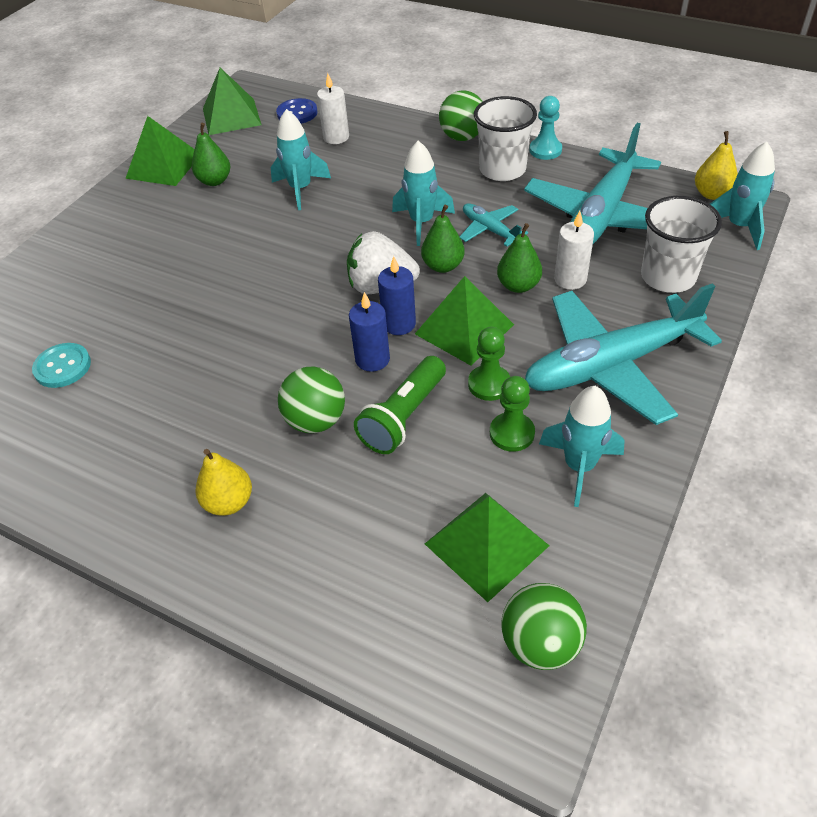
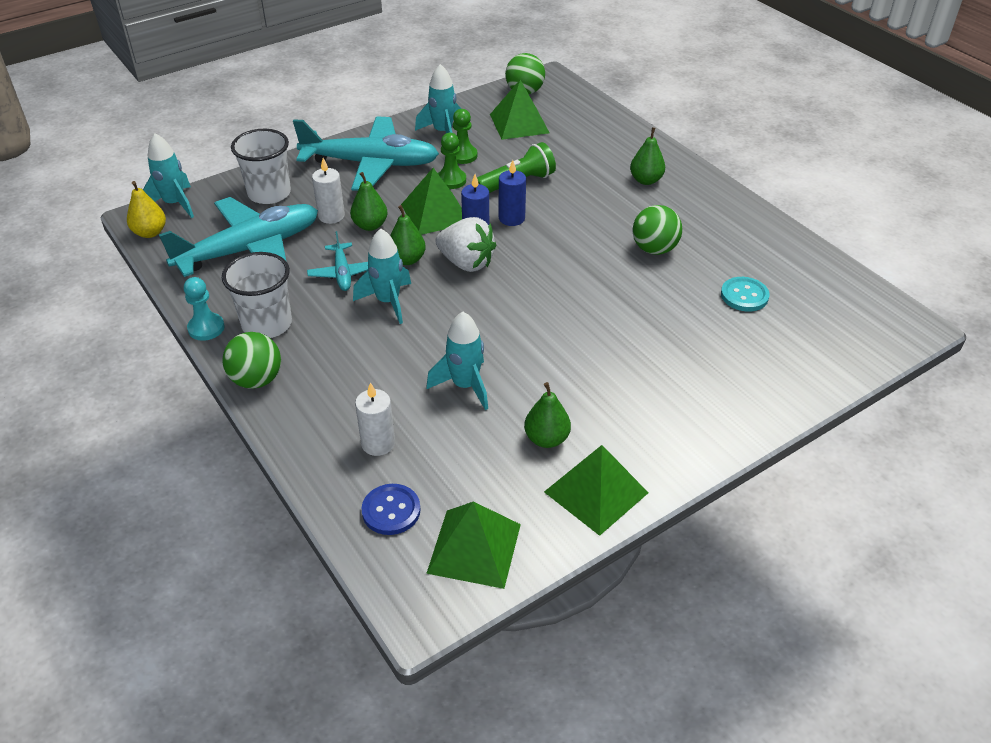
camera: 155 degrees left, 5 degrees down
(229, 502) = (646, 180): yellow pear -> green pear
(316, 420) = (572, 199): green ball -> green ball (654, 249)

